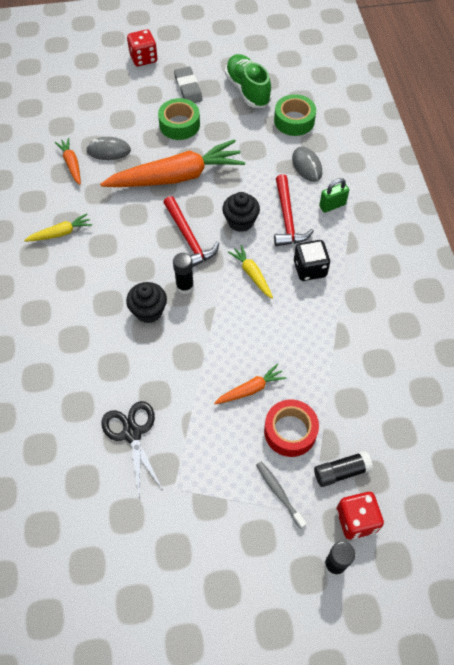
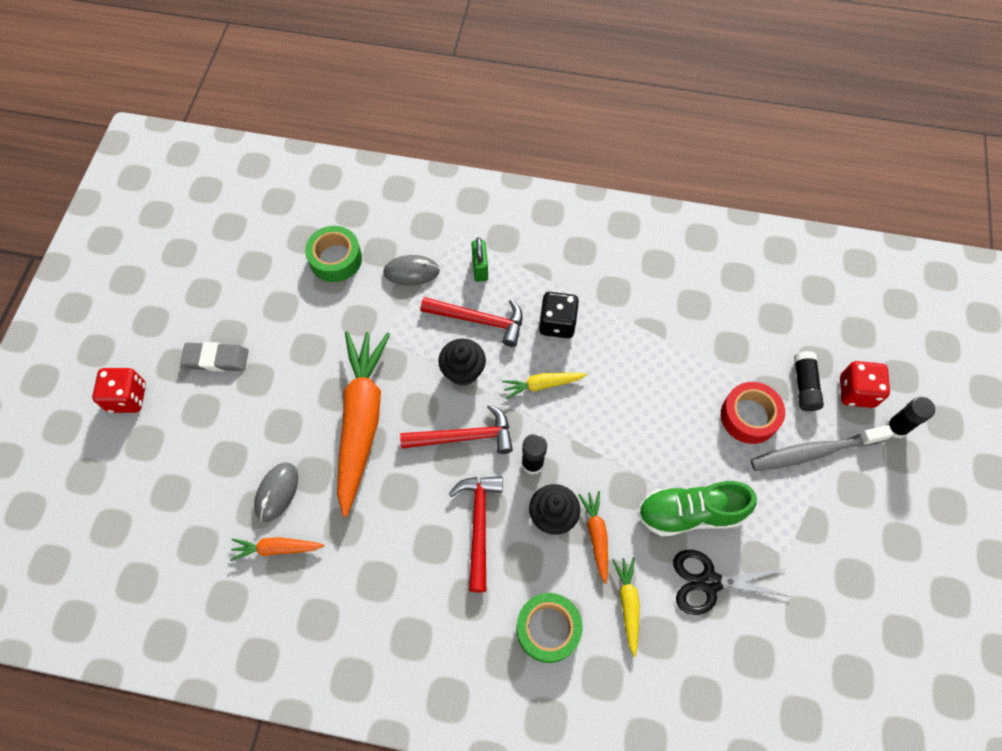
camera: 70 degrees left, 5 degrees up
(60, 233) = (391, 593): yellow carrot -> yellow carrot (628, 604)
(125, 268) = (479, 525): none -> red hammer
(179, 124) = (275, 390): green tape -> green tape (548, 629)
(247, 90) = (258, 291): green shoe -> green shoe (690, 513)
(250, 389) = (689, 438): orange carrot -> orange carrot (596, 536)
(279, 493) = (814, 452): grey toothbrush -> grey toothbrush, size x1.72

